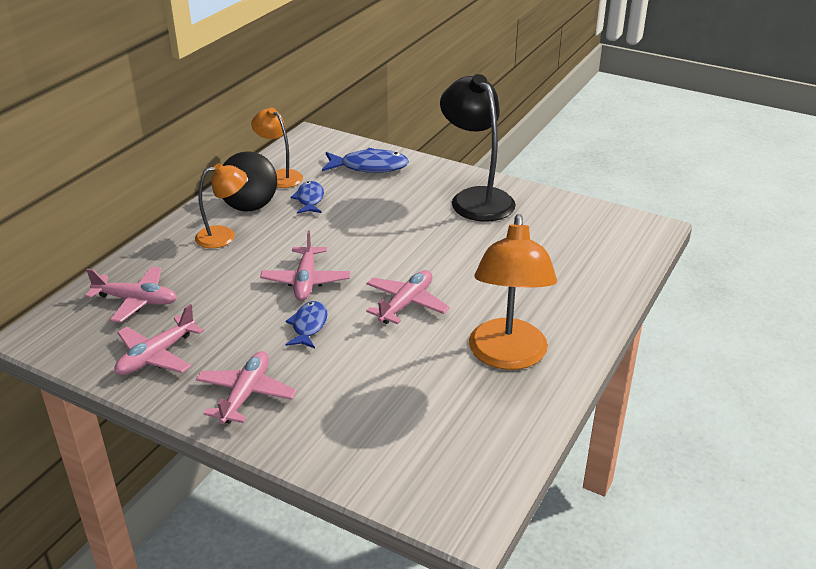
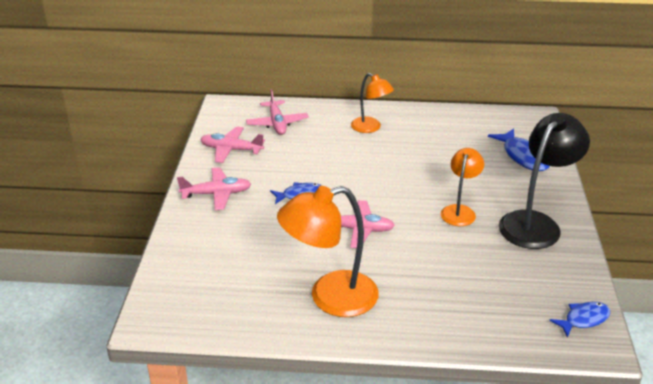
camera: 65 degrees right, 0 degrees up
(250, 202) = (420, 123): black spinning top -> none
(279, 176) = (466, 123): orange lamp -> orange lamp (459, 211)
(306, 281) = (348, 177): pink plane -> none
(309, 199) = (449, 145): blue fish -> blue fish (583, 319)

